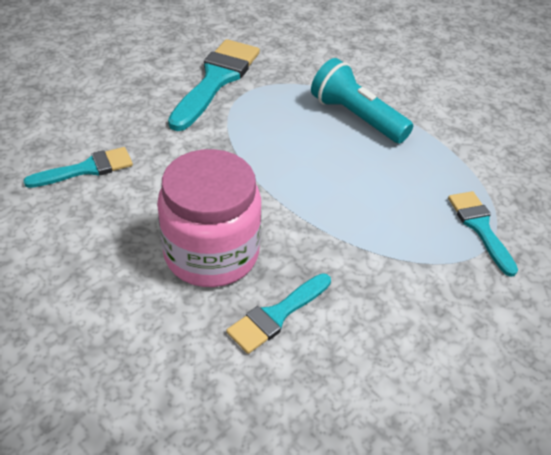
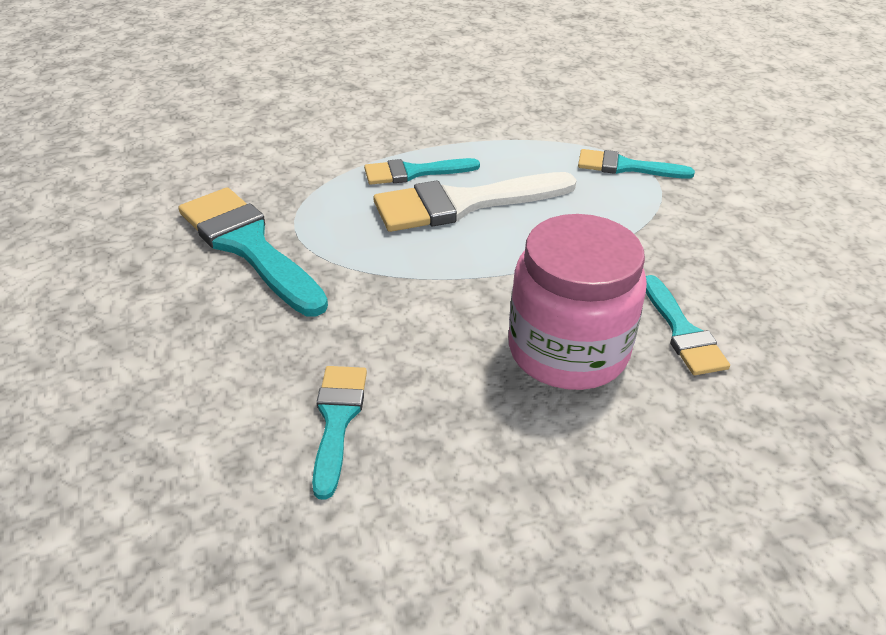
camera: 60 degrees left, 5 degrees down
(340, 152) = (463, 204): none -> white brush
(356, 117) = (414, 172): turquoise flashlight -> turquoise brush

